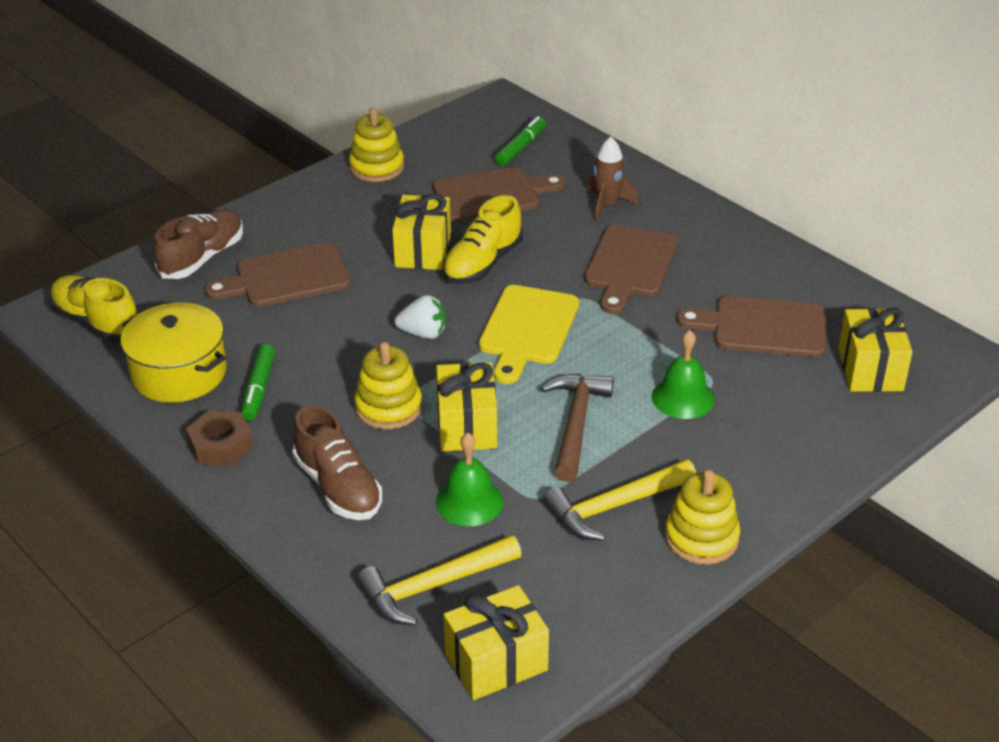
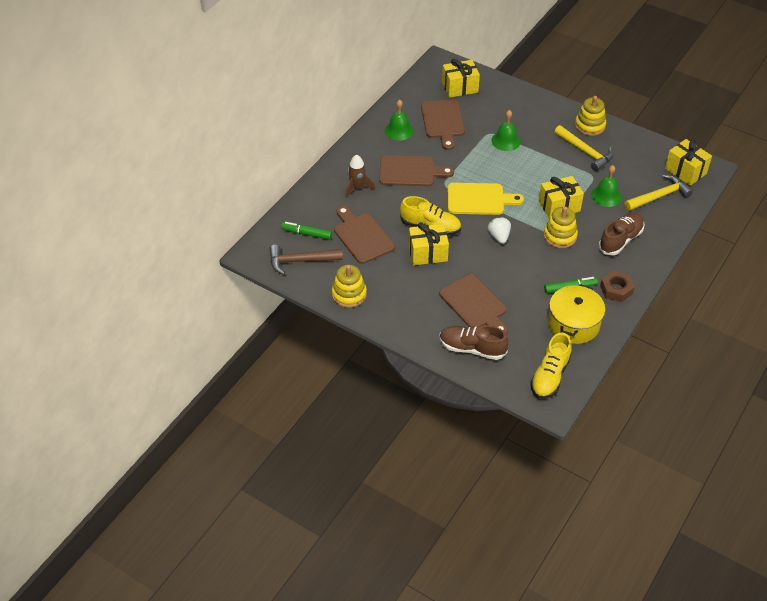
camera: 105 degrees left, 10 degrees up
(434, 586) = (659, 196): yellow hammer -> yellow hammer turned 75 degrees counterclockwise
(576, 424) = (540, 171): brown hammer -> brown hammer (301, 261)
(748, 271) = (399, 130): none -> green bell

